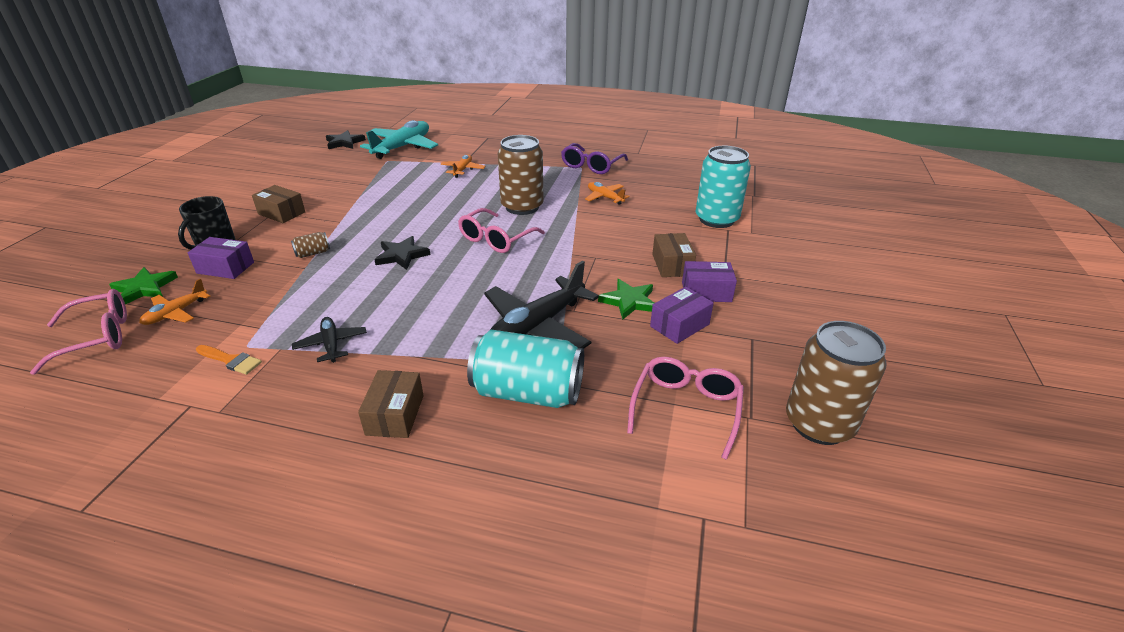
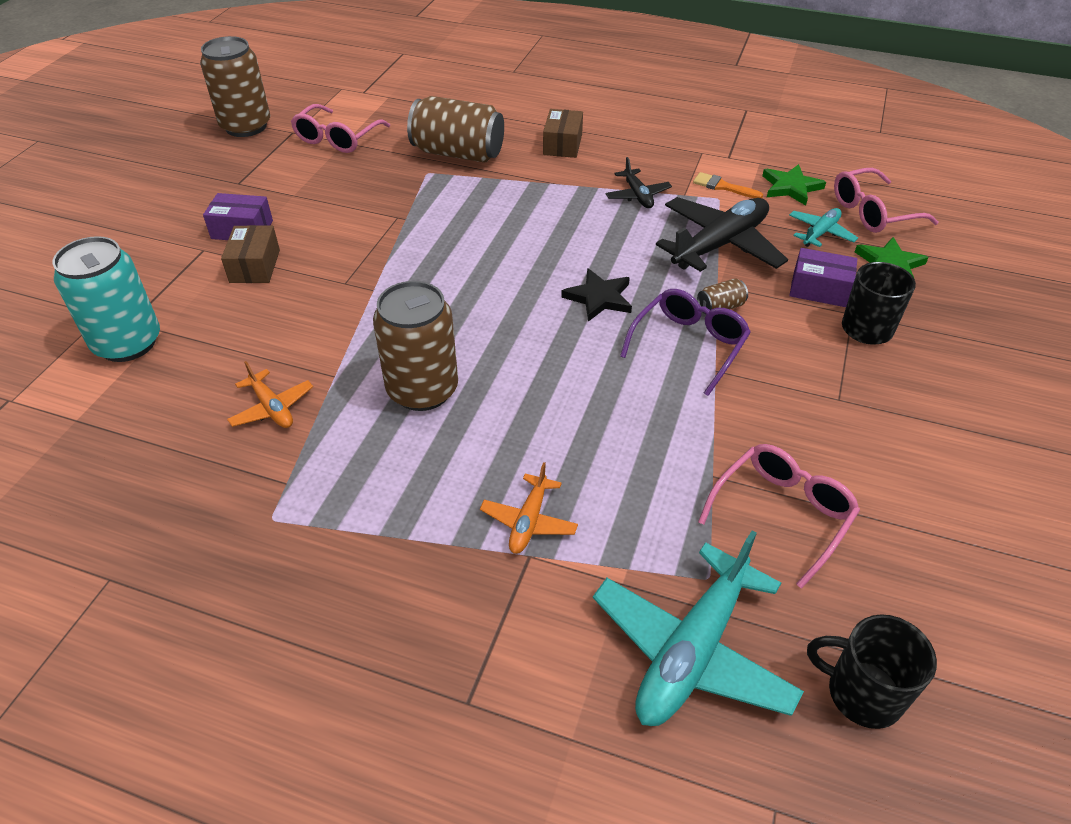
camera: 175 degrees left, 10 degrees up
(176, 313) = (820, 233): orange plane -> turquoise plane
(281, 213) = (823, 395): brown box -> none
(344, 142) = (862, 693): black star -> black mug
(496, 239) = (472, 319): pink glasses -> pink glasses (782, 513)
(527, 392) = (458, 153): turquoise can -> brown can
(537, 327) = (439, 202): black plane -> black plane (720, 245)
(591, 166) = (248, 522): purple glasses -> purple glasses (689, 345)
(629, 301) = (334, 223): green star -> green star (791, 187)
(679, 325) = (297, 197): purple box -> none

